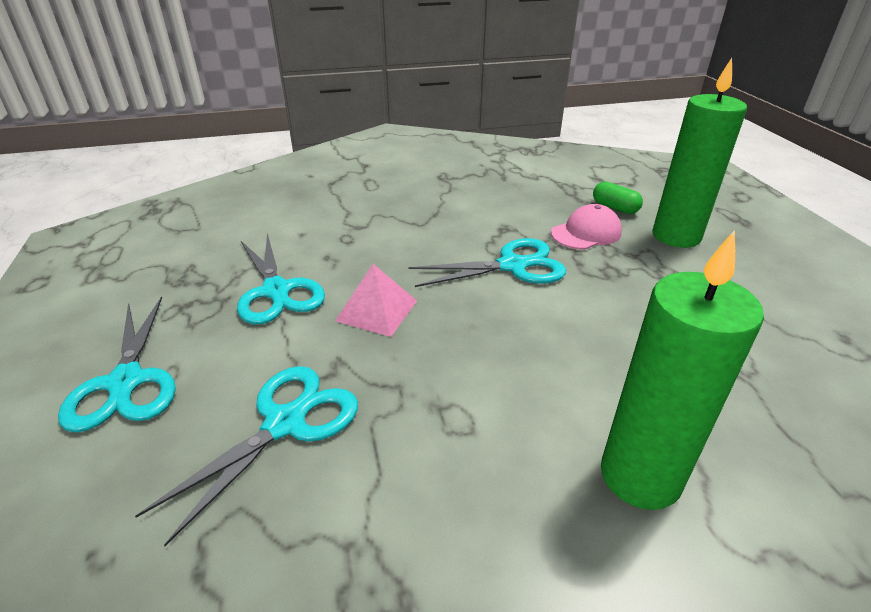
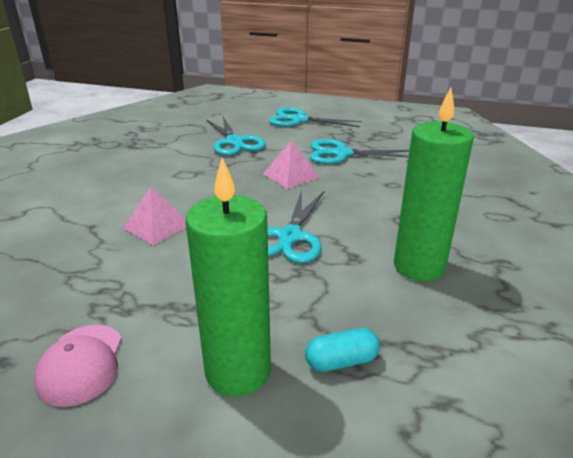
camera: 120 degrees right, 5 degrees down
(586, 233) = (304, 303): pink cap -> pink cap (81, 364)
(601, 363) = (157, 226): none -> pink pyramid
(615, 208) = (341, 361): green capsule -> turquoise capsule
(640, 476) = (92, 203): green candle -> green candle (419, 266)

